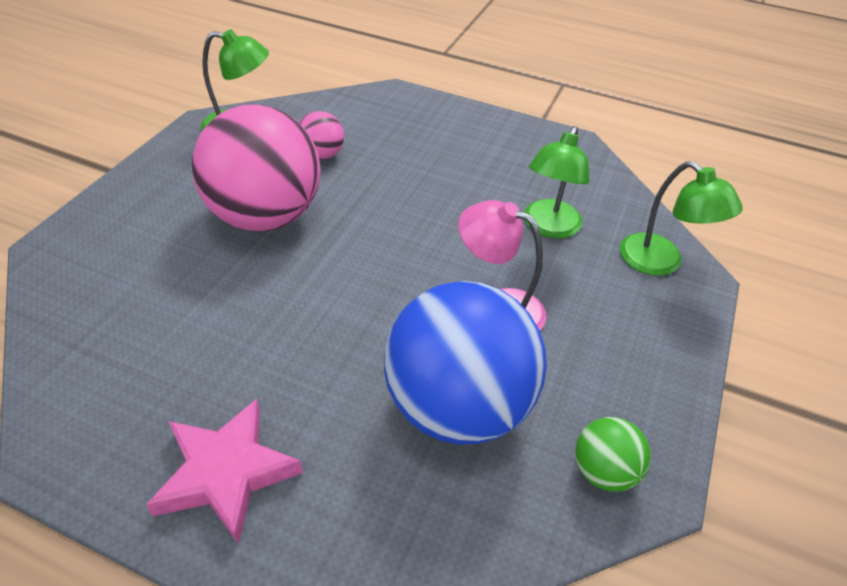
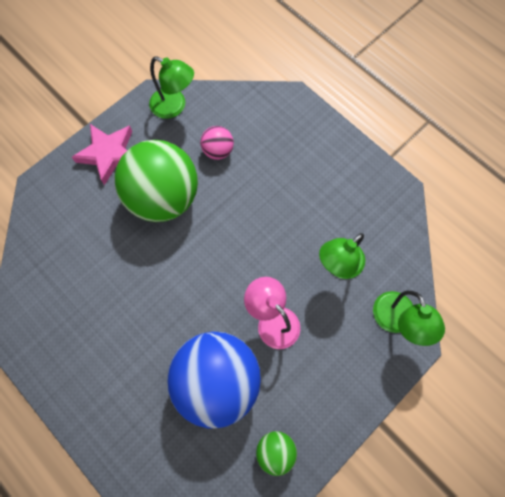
camera: 25 degrees right, 25 degrees up
(226, 473) = (87, 375): pink star -> pink star (109, 154)
(265, 216) = (164, 198): pink ball -> green ball

